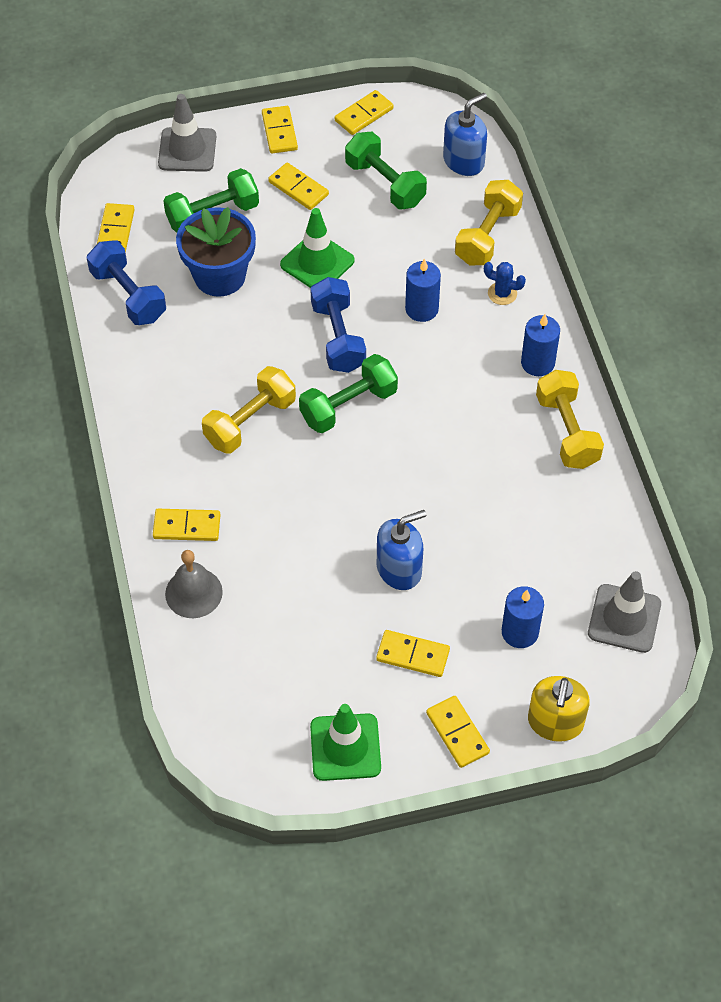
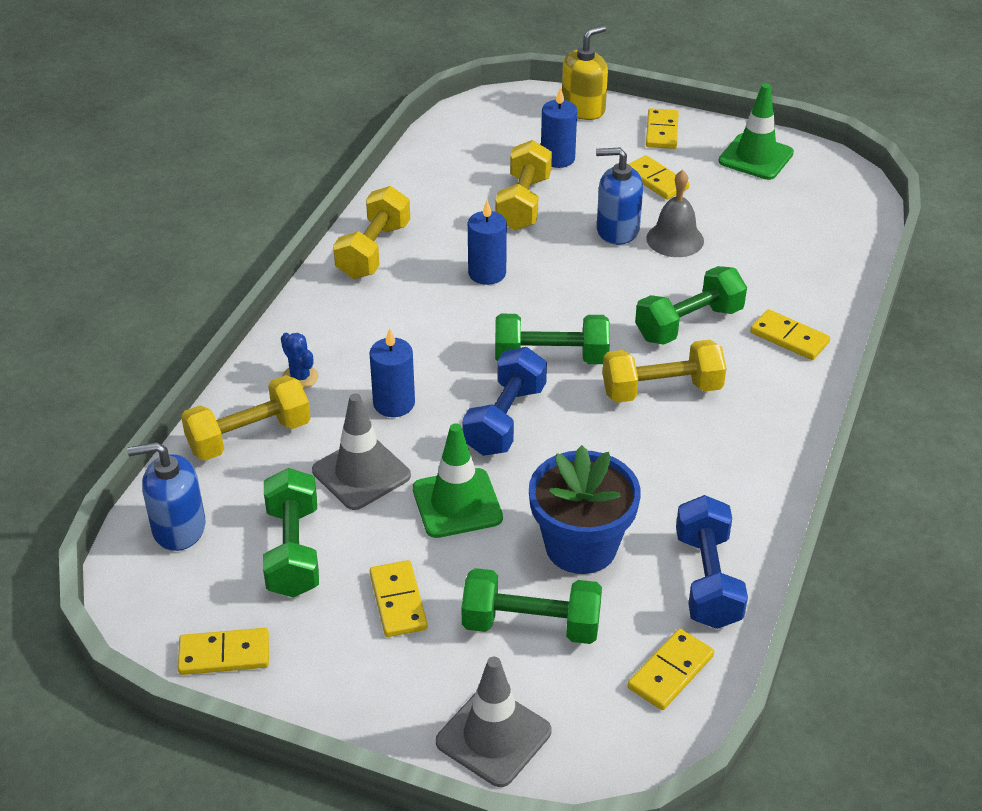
camera: 145 degrees left, 15 degrees down
(193, 593) = (815, 290): grey bell -> grey bell (675, 239)
(271, 496) = (689, 324): none -> green dumbbell
(279, 132) = (350, 693): yellow domino -> none
(500, 555) = (523, 203): none -> yellow dumbbell
(537, 363) = (337, 308): blue candle -> blue candle (487, 273)
(624, 618) = (469, 134): grey traffic cone -> grey traffic cone (361, 473)

